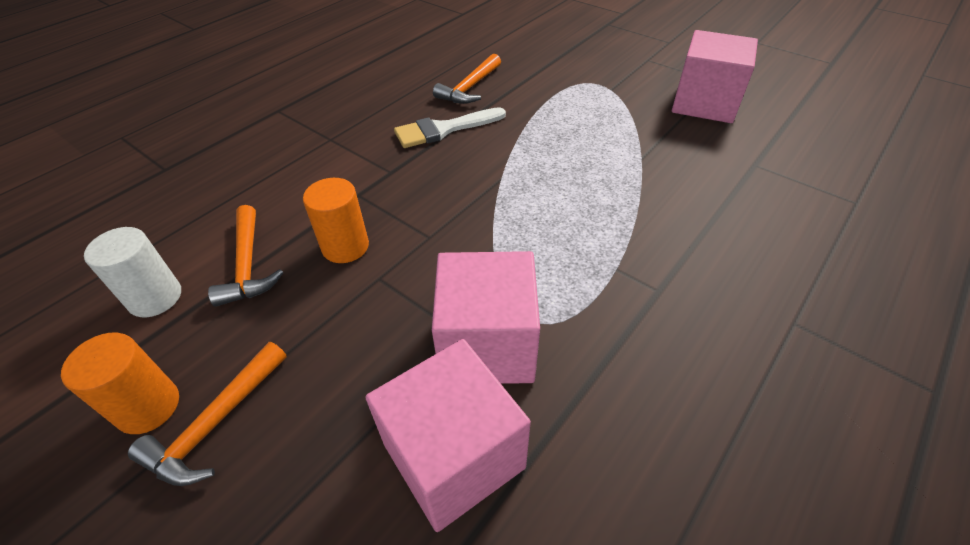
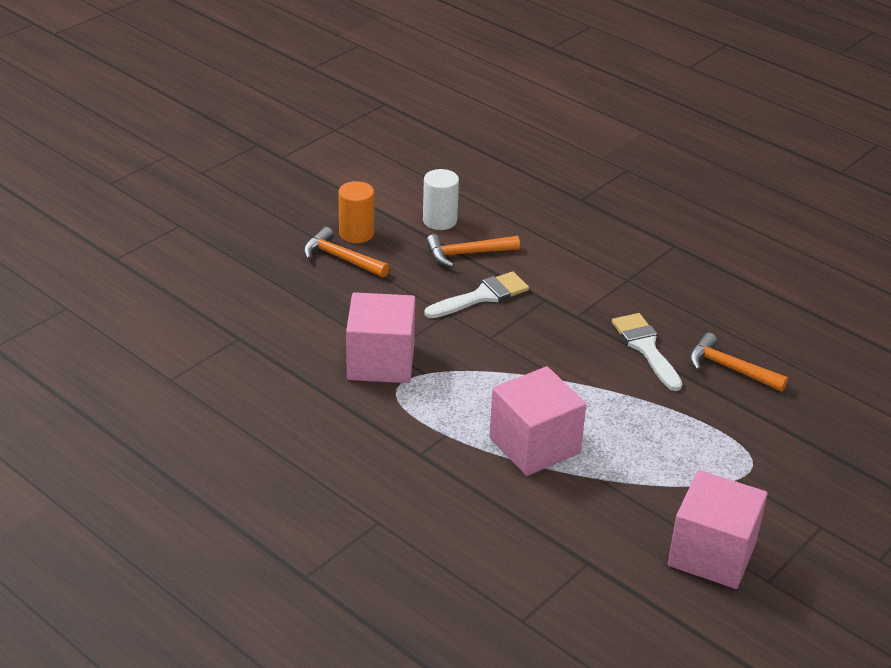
camera: 90 degrees right, 10 degrees down
(345, 246) = (482, 296): orange cylinder -> white brush
(454, 456) = (304, 345): pink cube -> pink cube (534, 445)

